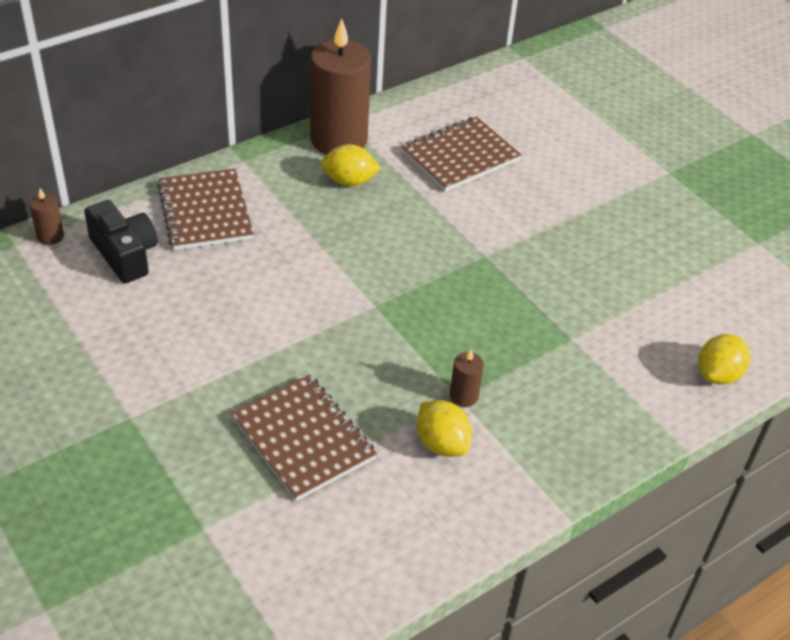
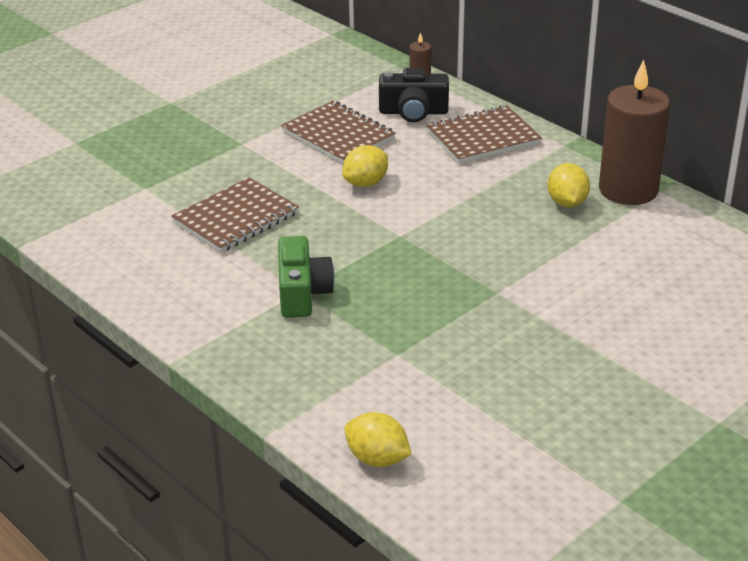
camera: 85 degrees right, 10 degrees down
(125, 254) = (413, 112): black camera -> black camera turned 45 degrees clockwise
(441, 443) = (244, 285): yellow lemon -> yellow lemon (365, 183)
(460, 156) = (649, 264): brown notebook -> brown notebook (338, 135)
(464, 396) = (302, 293): brown candle -> green camera

